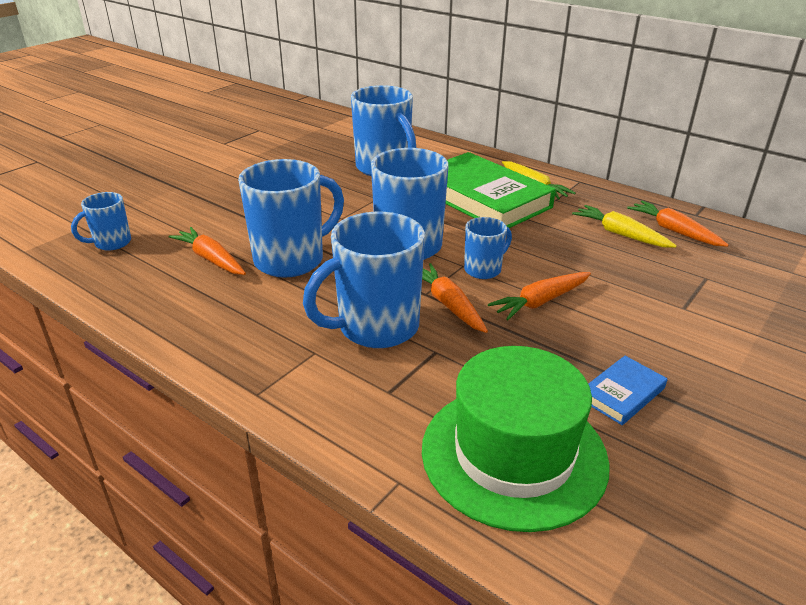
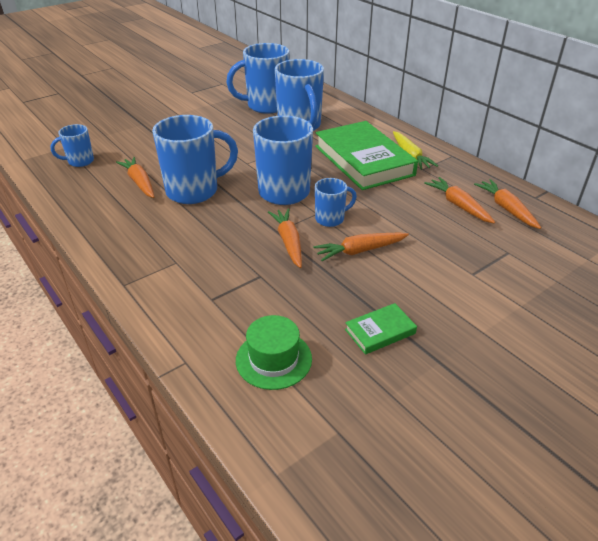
camera: 15 degrees right, 5 degrees up
(376, 328) = (227, 251): blue mug -> blue mug (266, 106)
(514, 454) = (273, 359): green hat -> green hat, size x0.56
(620, 234) = (458, 205): yellow carrot -> orange carrot
(622, 393) = (380, 331): blue book -> green book

